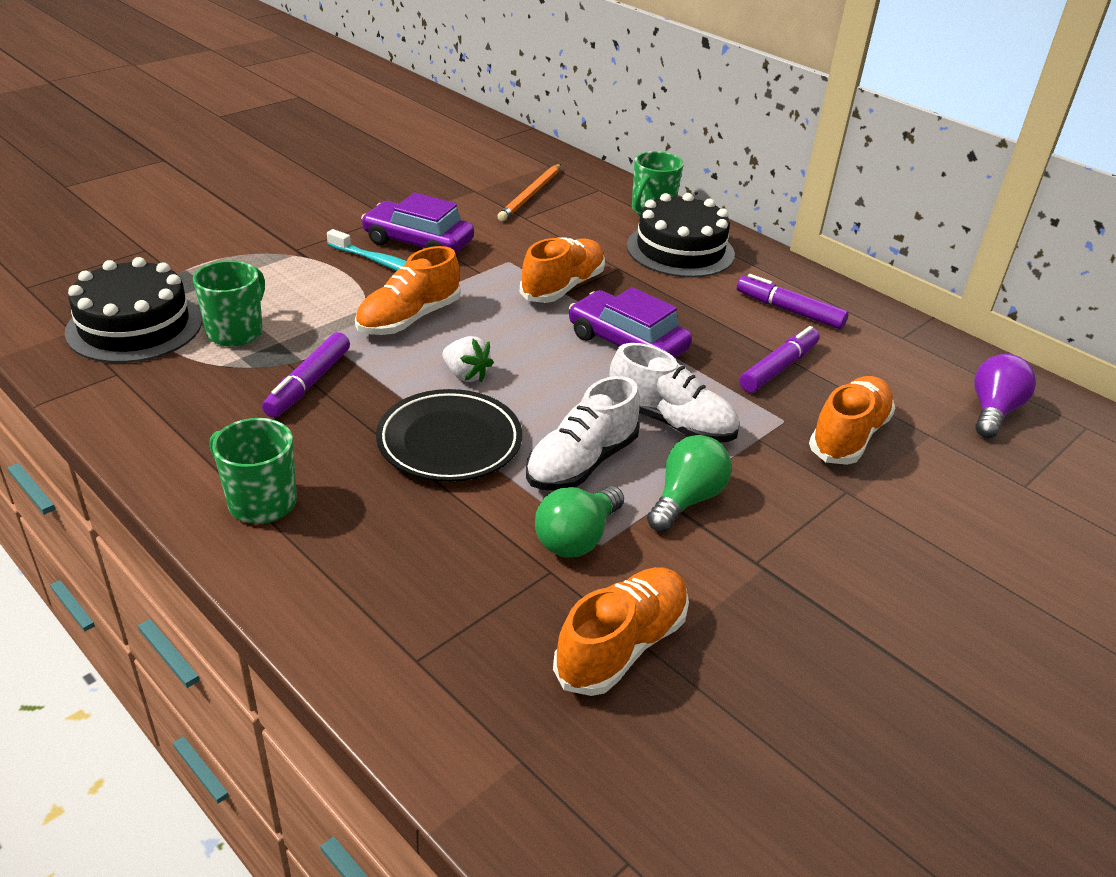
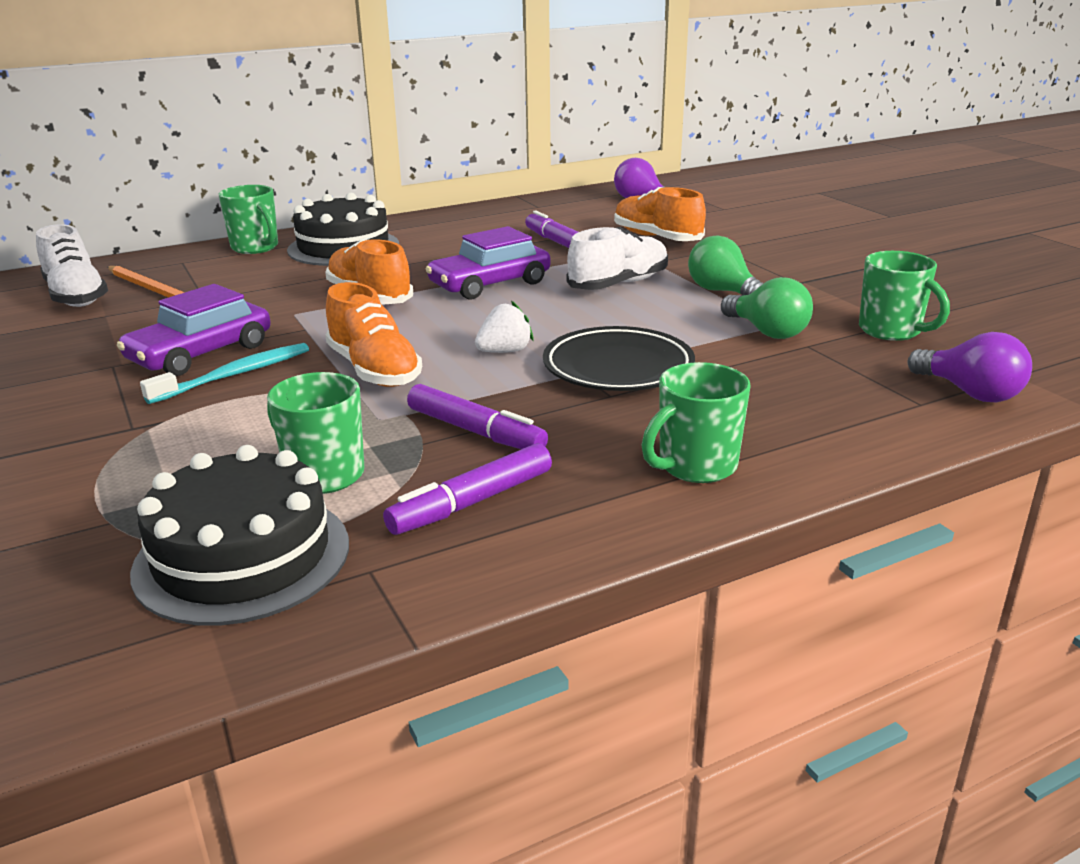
camera: 70 degrees left, 10 degrees down
(453, 706) = (970, 393): none -> purple light bulb
(581, 463) = (666, 320): white shoe -> white shoe (76, 296)
(621, 645) = (891, 331): orange shoe -> green mug
(789, 310) = (477, 228): purple marker -> purple marker (472, 502)

